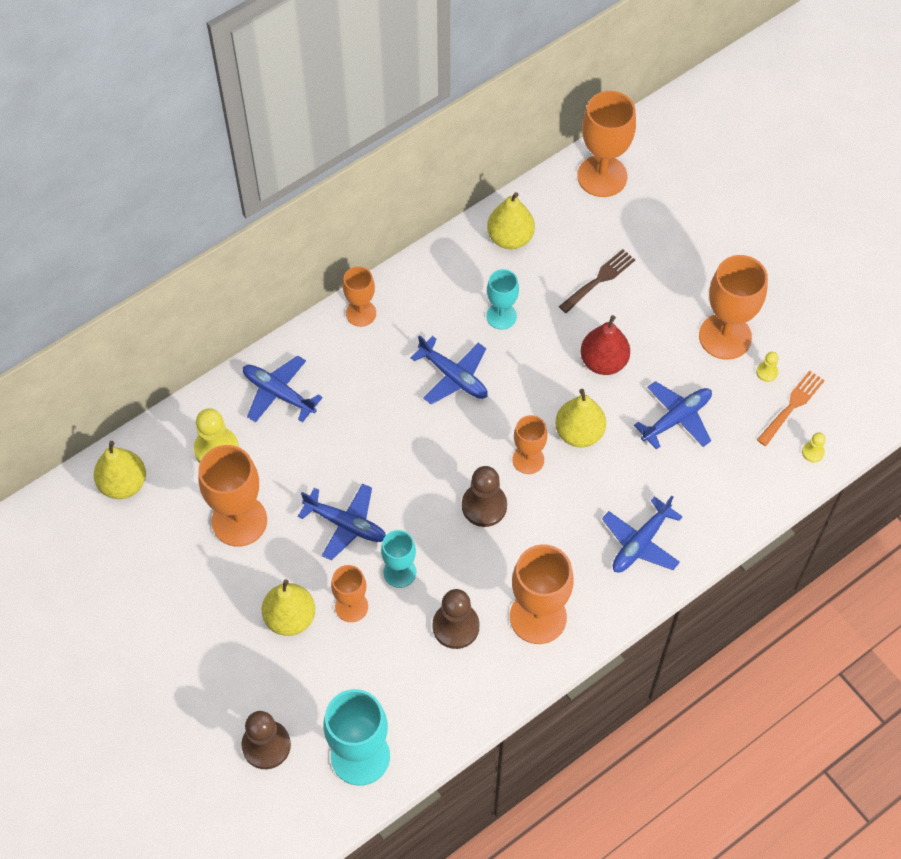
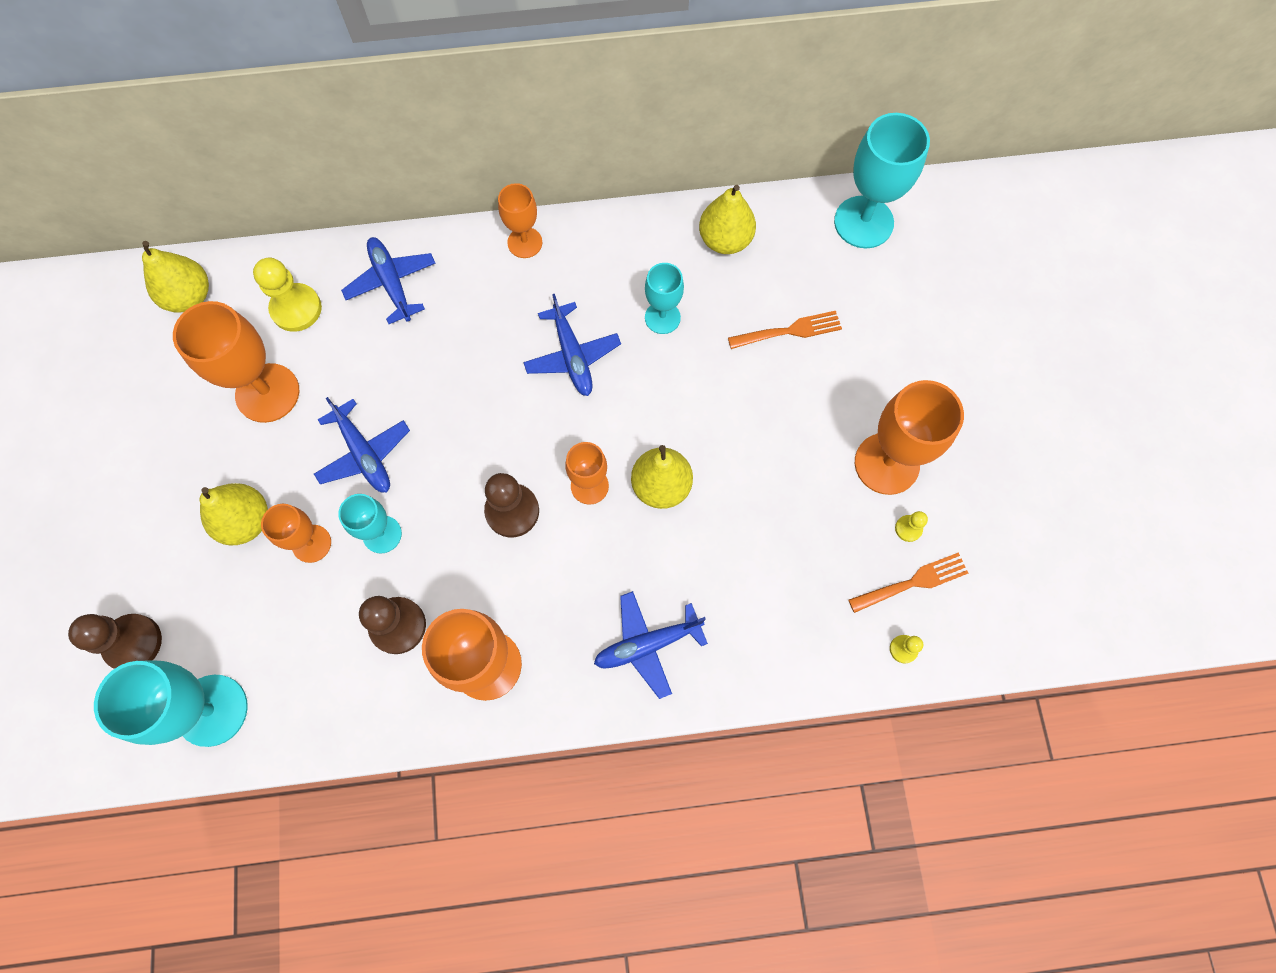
camera: 30 degrees right, 10 degrees up
(599, 279) = (789, 331): brown fork -> orange fork
(602, 176) = (863, 222): orange goblet -> turquoise goblet
(603, 362) = (737, 422): red pear -> none
(677, 418) = (775, 527): blue plane -> none

